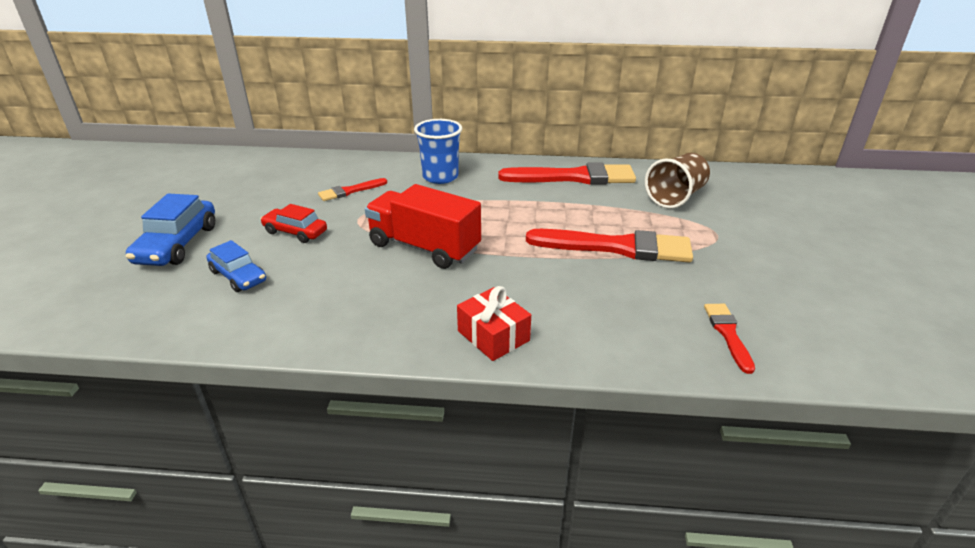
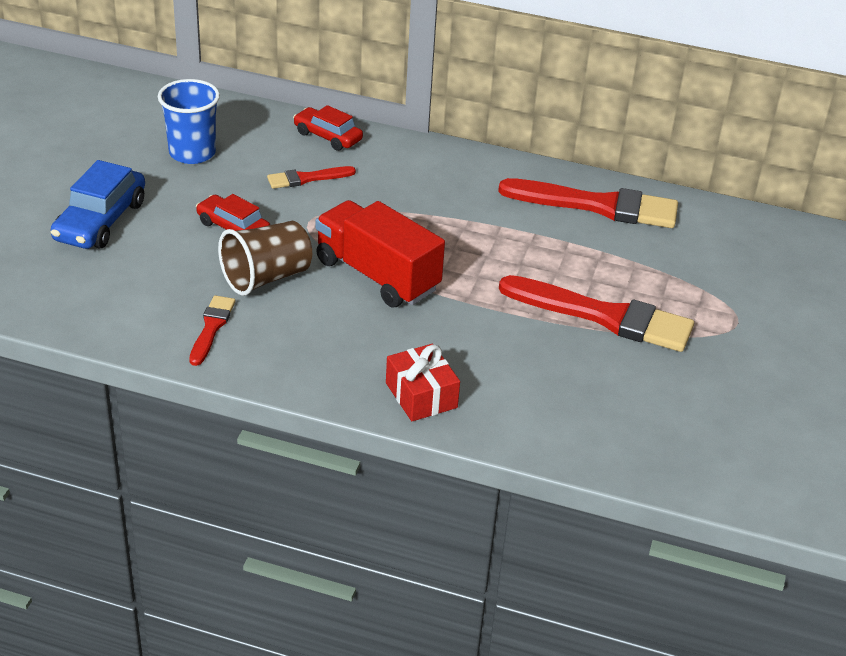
camera: 10 degrees right, 5 degrees up
(238, 276) = (165, 275): blue car -> none
(360, 164) = (327, 136): none -> red car
(440, 177) = (425, 175): blue cup -> blue cup (192, 153)
(675, 197) = (716, 259): brown cup -> brown cup (266, 277)
(728, 334) = (674, 442): red brush -> red brush (211, 328)

